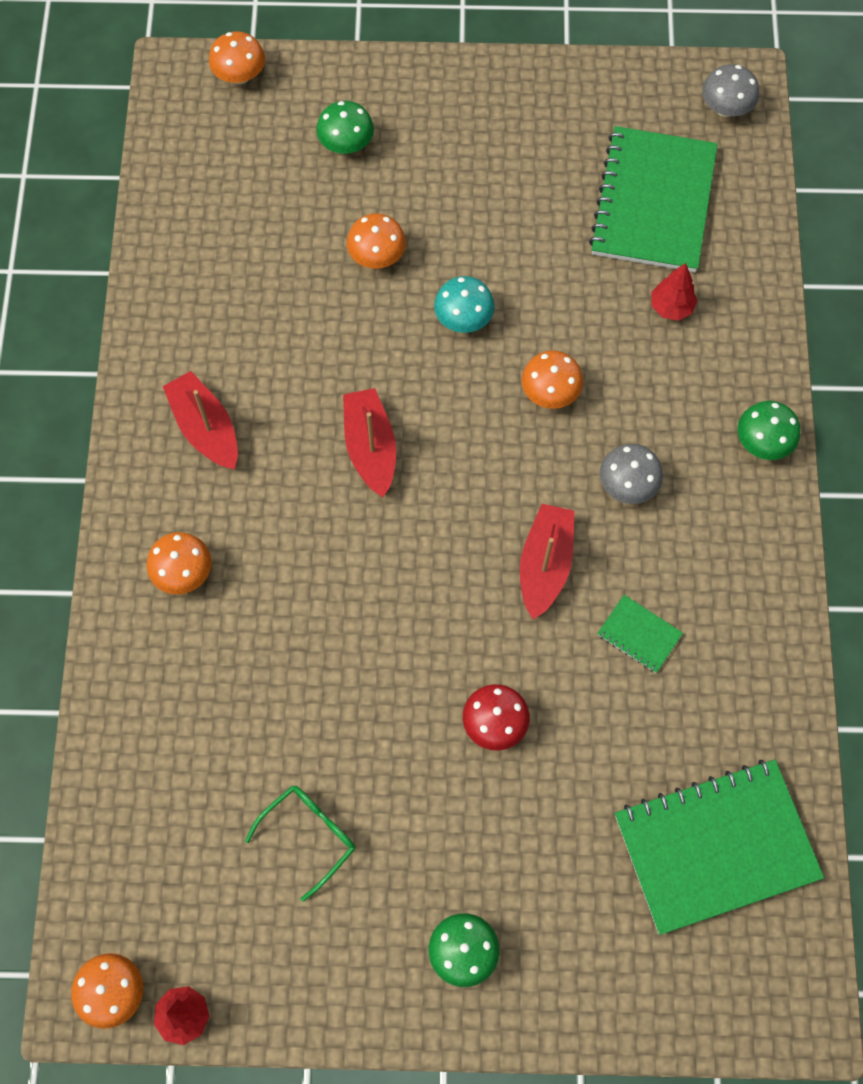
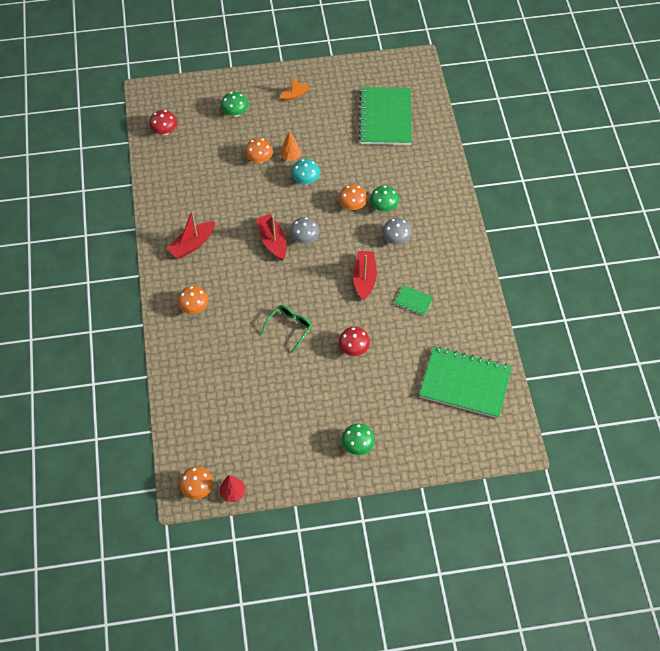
camera: 10 degrees left, 10 degrees down
(196, 164) = (164, 131): none -> red mushroom
(206, 428) = (192, 244): red boat -> red boat turned 90 degrees counterclockwise
(240, 75) = (178, 90): orange mushroom -> none
(309, 836) = (276, 409): green glasses -> green glasses (289, 328)
(442, 261) = (290, 157): none -> orange tree
(475, 122) = (295, 95): none -> orange boat
(671, 307) = (402, 161): red tree -> none
(715, 846) = (465, 383): green notebook -> green notebook turned 45 degrees clockwise
(725, 108) = (411, 73): grey mushroom -> grey mushroom (305, 238)
(762, 442) = (455, 212): green mushroom -> green mushroom (384, 207)

